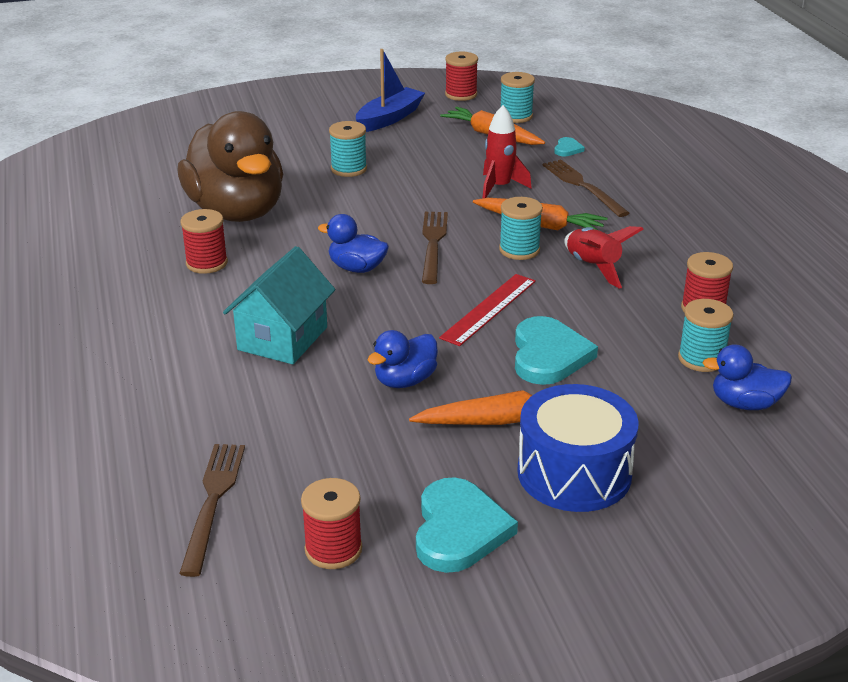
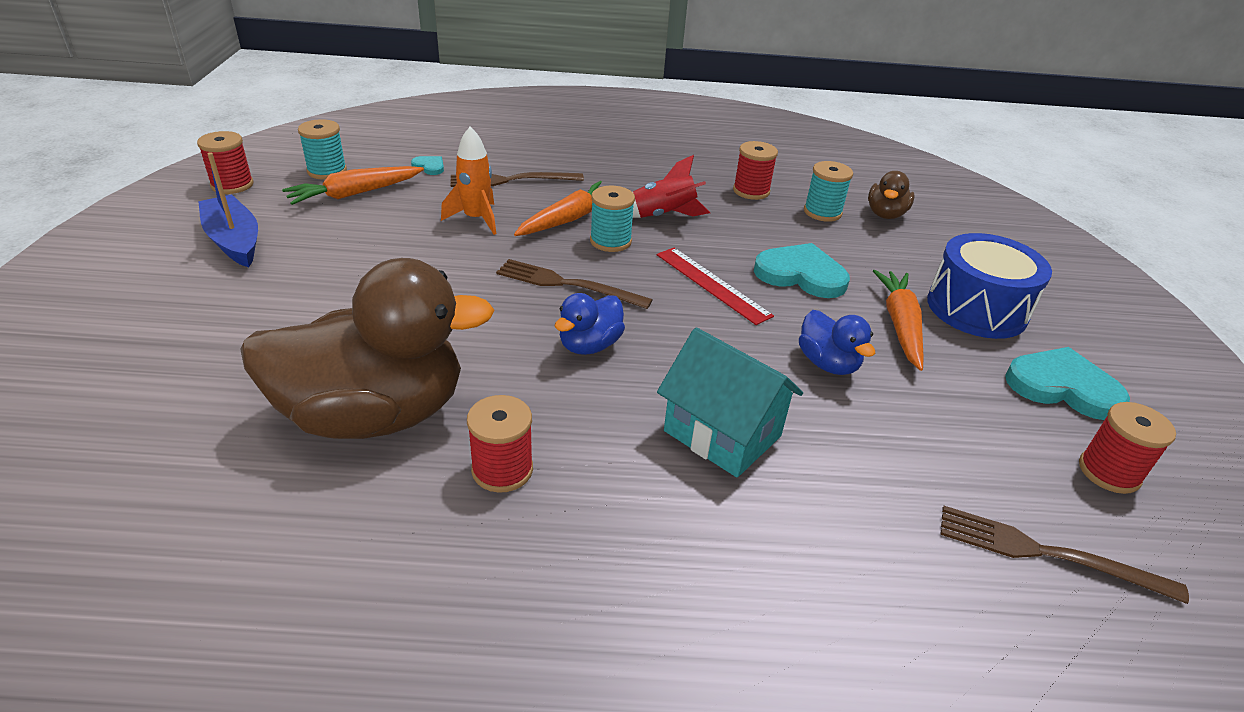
camera: 75 degrees left, 5 degrees up
(349, 169) = (340, 298): turquoise spool -> none
(499, 187) = (476, 219): red rocket -> orange rocket
(745, 404) = (885, 214): blue duck -> brown duck

